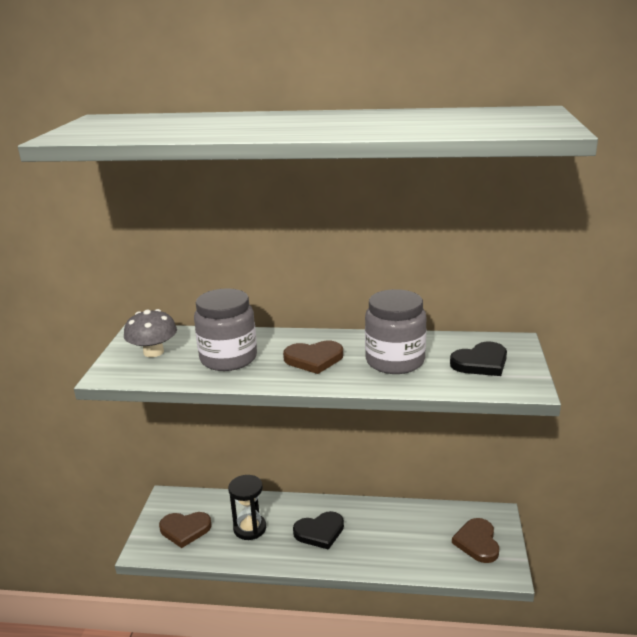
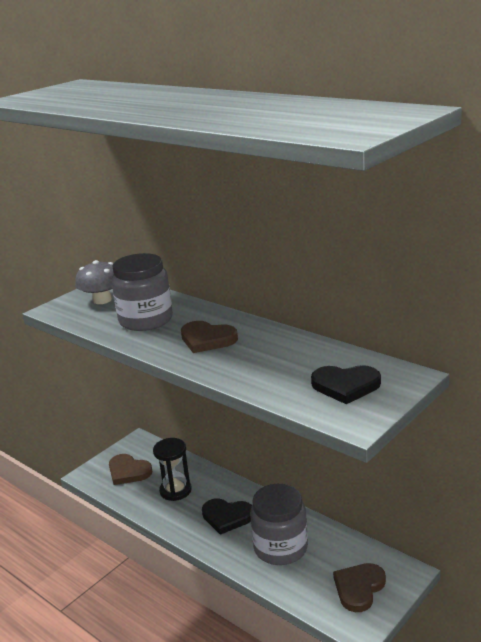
camera: 35 degrees right, 0 degrees up
(395, 361) = (270, 361): grey jar -> grey jar (280, 547)

